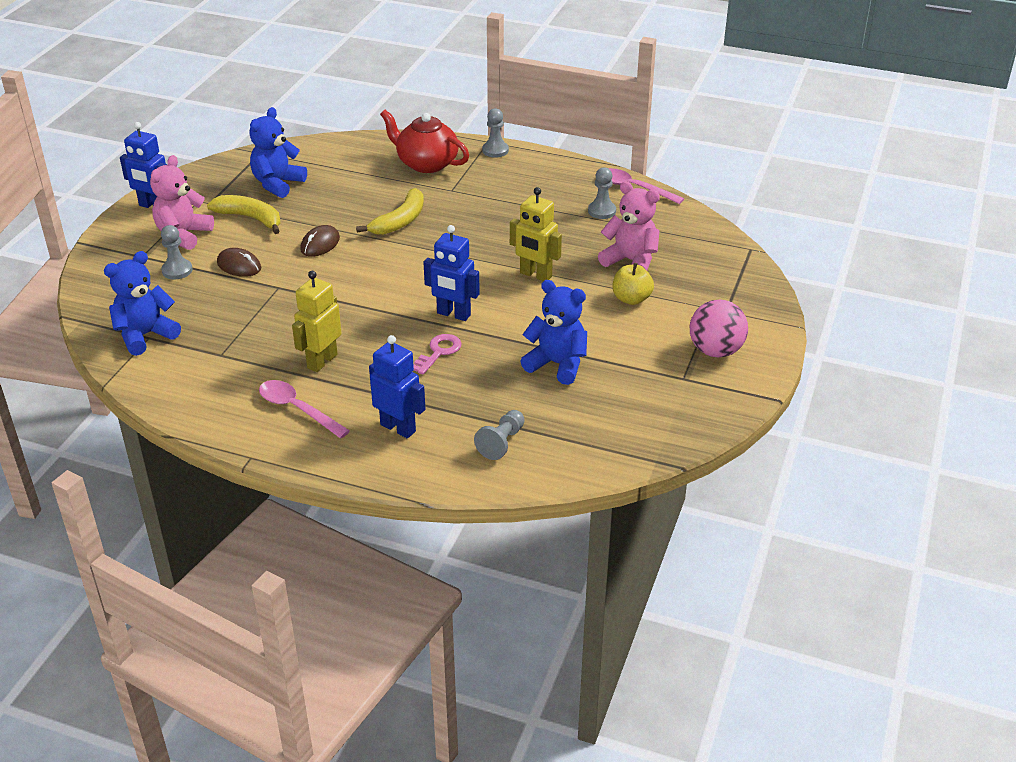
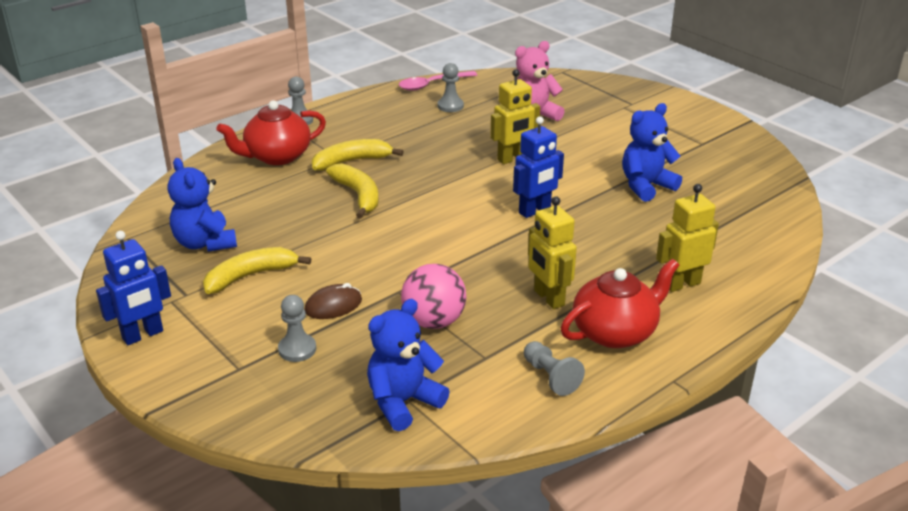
camera: 60 degrees left, 5 degrees down
(145, 335) = (403, 402): blue teddy bear -> blue teddy bear turned 60 degrees clockwise
(183, 235) = (230, 328): pink teddy bear -> none
(298, 409) = (615, 332): pink spoon -> red teapot
(320, 244) = (348, 247): brown mouse -> none
(398, 428) = (681, 284): blue robot -> yellow robot
(439, 352) = (585, 233): pink key -> none
(451, 199) = (352, 161): none -> yellow banana
(501, 442) = (734, 240): grey pawn -> grey pawn (550, 377)
(631, 299) = (584, 131): yellow apple -> none
(715, 351) = (678, 122): pink ball -> pink ball (434, 321)

